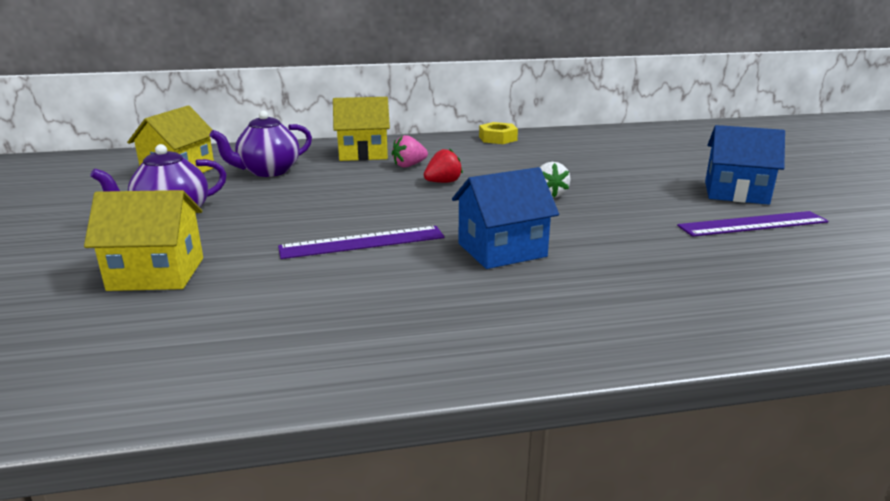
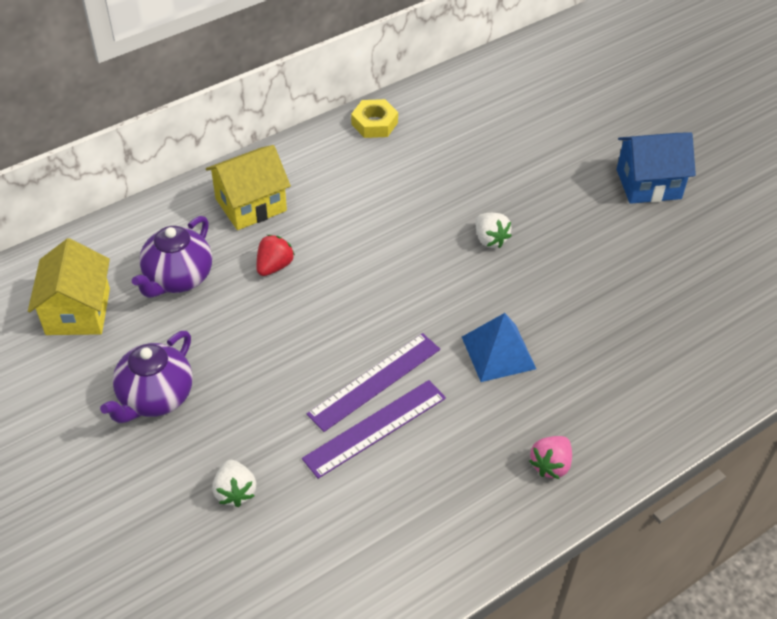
camera: 25 degrees left, 25 degrees up
(156, 274) = (235, 492): yellow house -> white strawberry
(409, 165) = (319, 219): pink strawberry -> pink strawberry (550, 465)
(443, 182) = (377, 245): red strawberry -> red strawberry (274, 266)
(502, 250) = (498, 352): blue house -> blue pyramid
(753, 224) = (677, 240): purple ruler -> purple ruler (375, 428)

